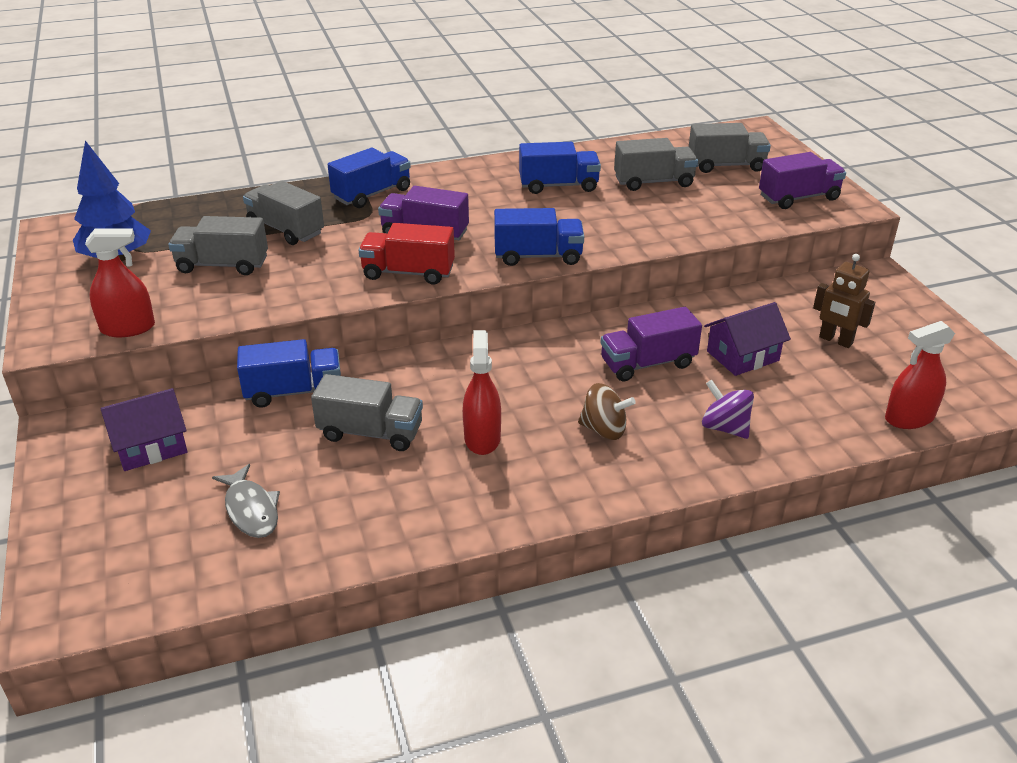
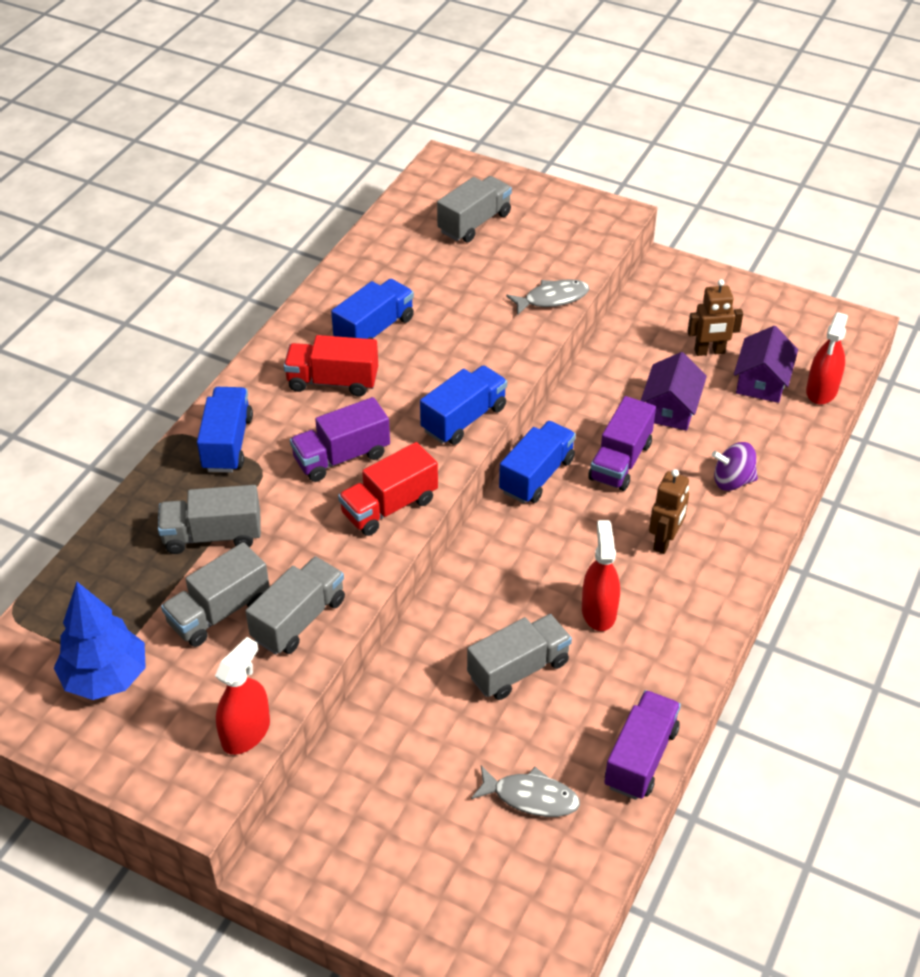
camera: 45 degrees left, 10 degrees up
(151, 446) = (375, 816): purple house -> purple house (762, 381)
(294, 392) = (409, 682): blue truck -> blue truck (536, 476)
(482, 438) = (598, 611): red spray bottle -> red spray bottle turned 45 degrees clockwise
(486, 197) = (333, 381): none -> red truck
(604, 430) = (665, 541): brown spinning top -> brown robot
(653, 182) = (443, 277): grey truck -> grey truck (299, 620)
(718, 227) = (552, 298): none -> grey fish
(798, 198) = (570, 229): purple truck -> purple truck (640, 757)

